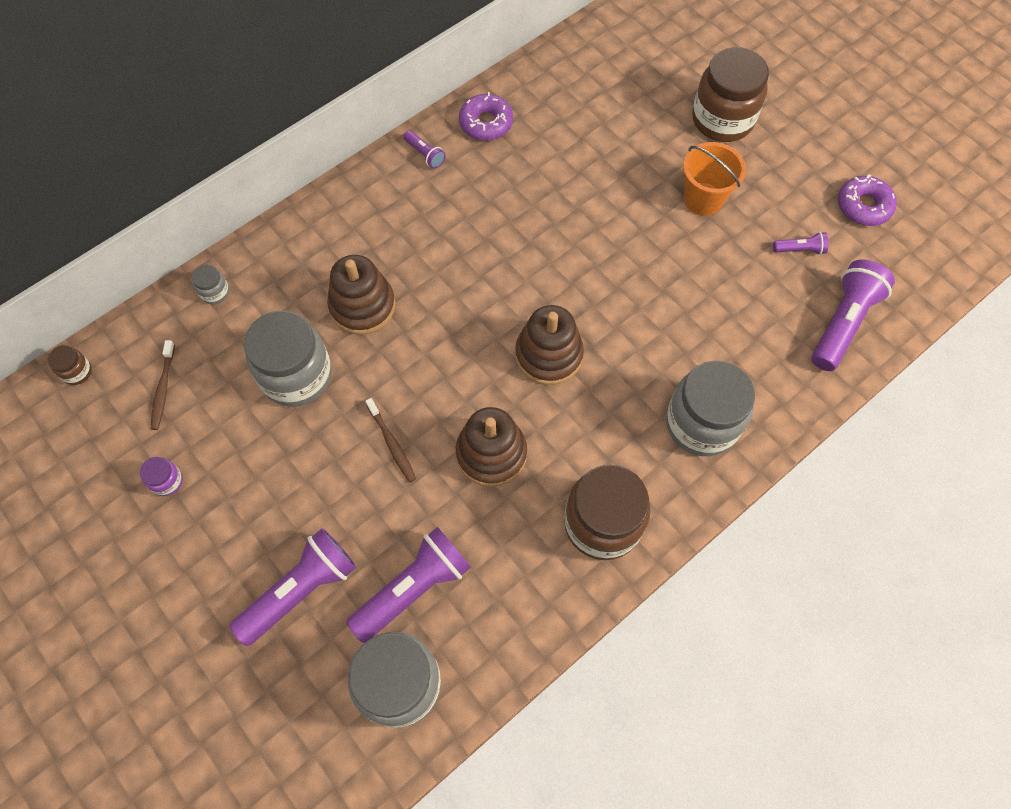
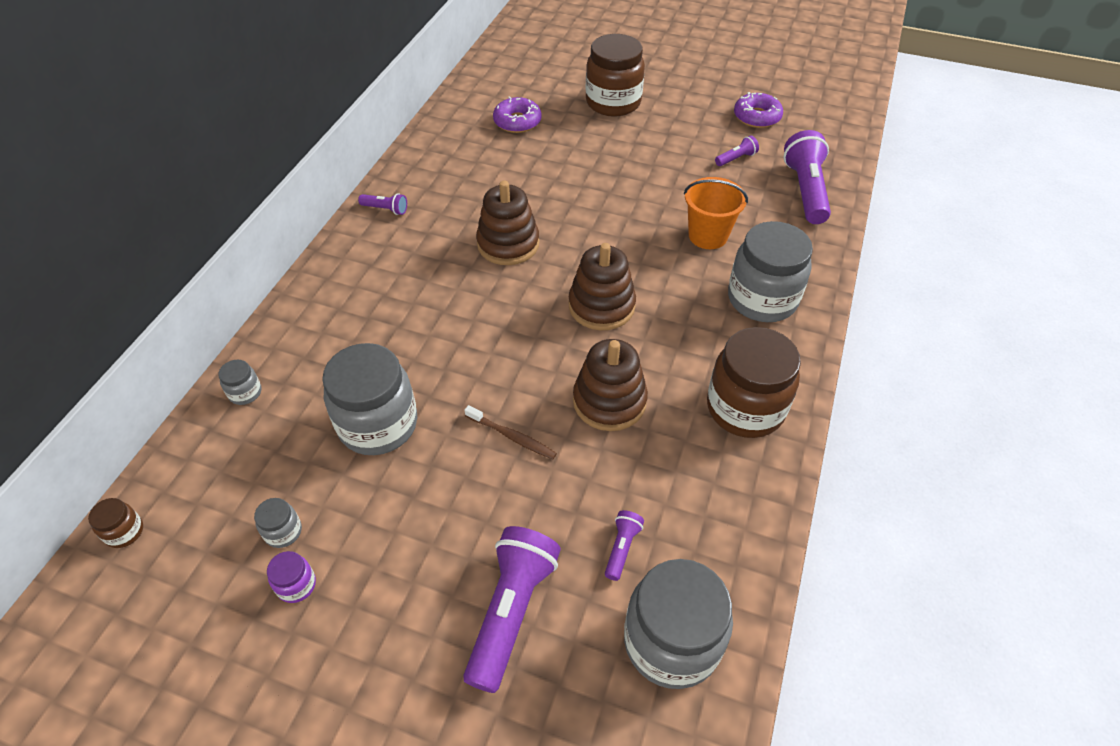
camera: 30 degrees left, 15 degrees down
(163, 388) = (239, 501): brown toothbrush -> none
(180, 432) = (283, 532): none -> grey jar
(362, 306) = (406, 341): brown stacking toy -> brown stacking toy (508, 244)
(413, 588) = (622, 548): purple flashlight -> purple flashlight, size x0.47
(486, 123) = (424, 169): purple donut -> purple donut (517, 122)
(703, 199) = (639, 155): orange bucket -> orange bucket (708, 236)

